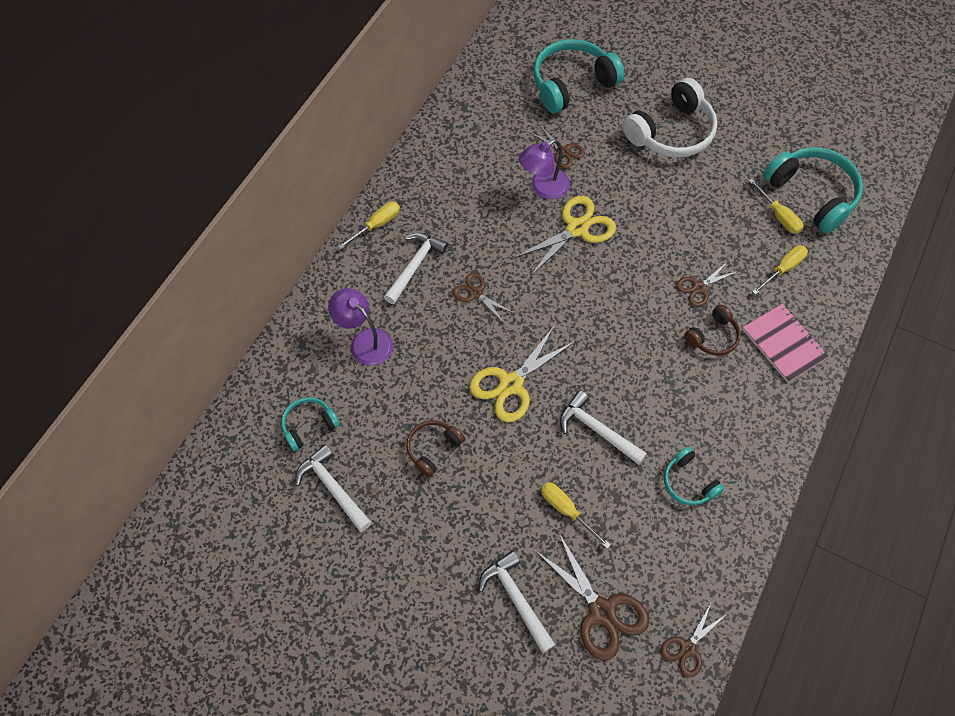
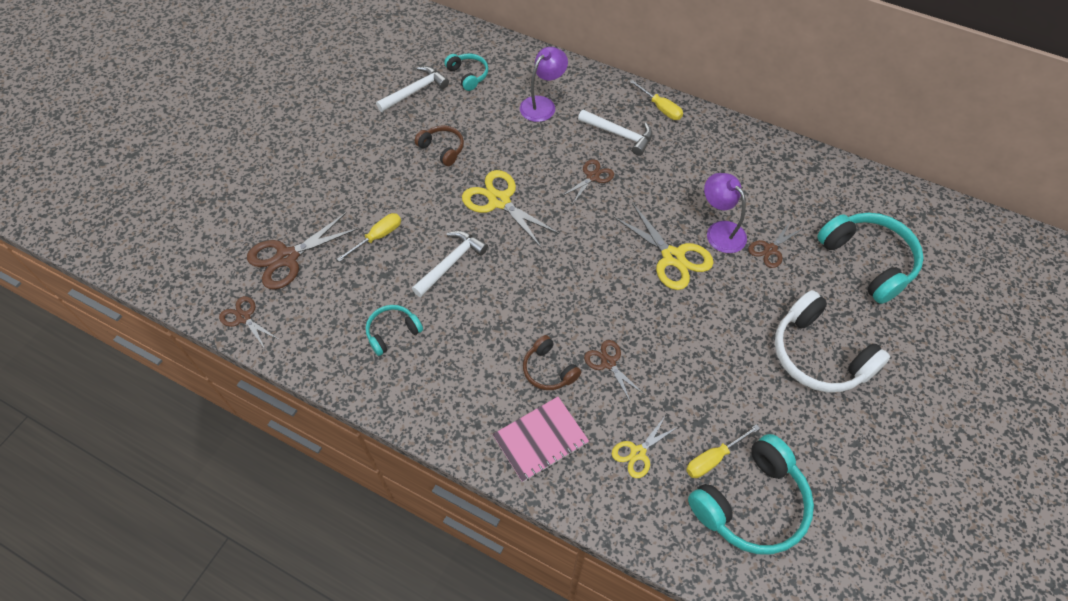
camera: 90 degrees right, 5 degrees down
(516, 598) = (309, 201): white hammer -> none
(783, 269) = (638, 453): yellow screwdriver -> yellow scissors

